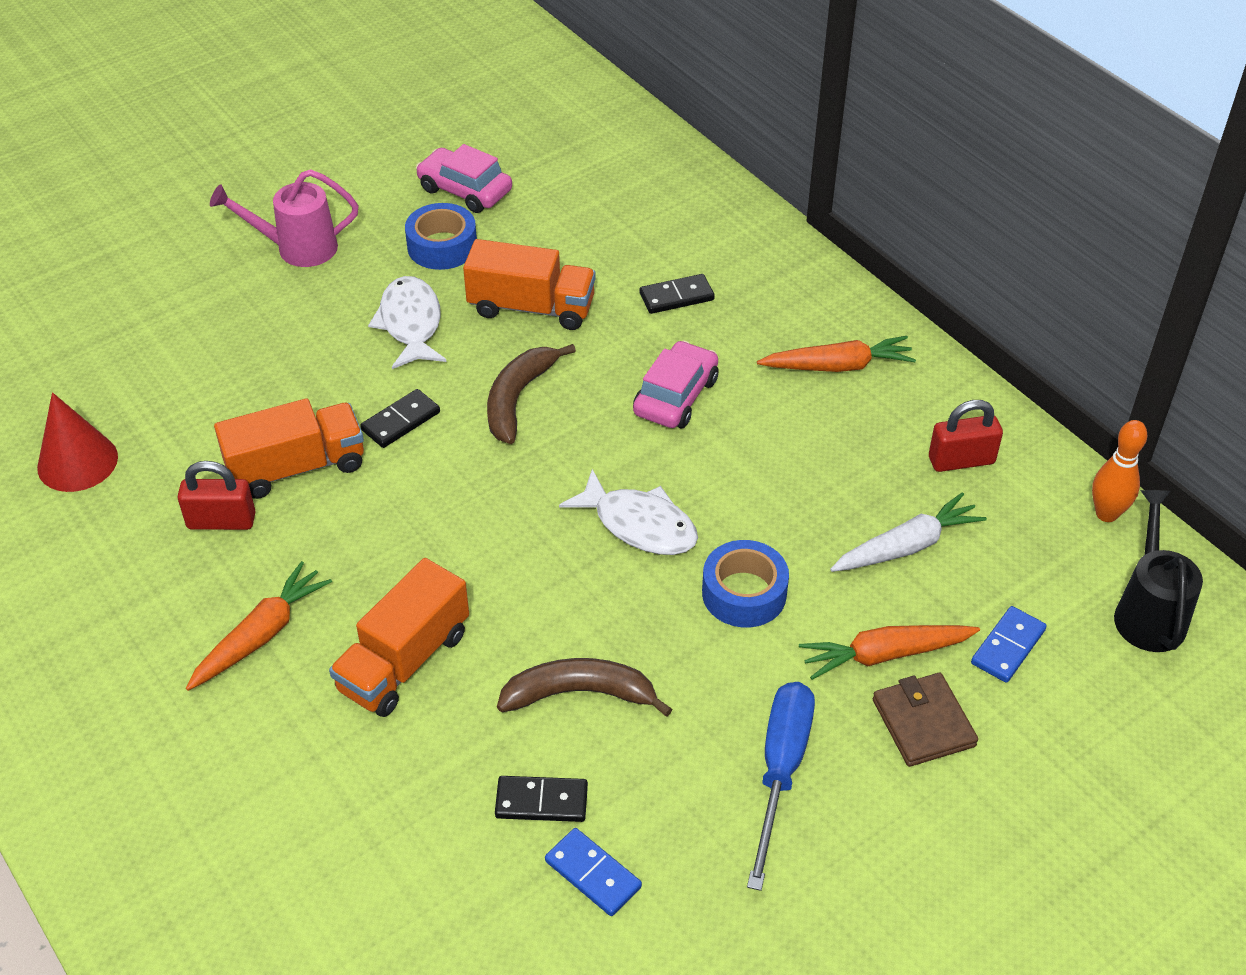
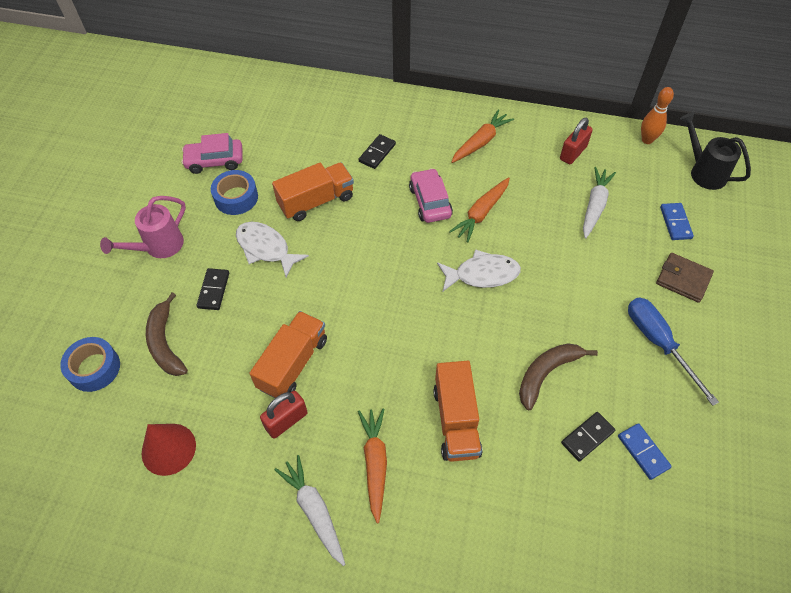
camera: 40 degrees left, 10 degrees up
(144, 632) = (314, 510): none -> white carrot
(400, 421) = (318, 302): black domino -> black domino (213, 290)
(518, 398) = (361, 251): brown banana -> brown banana (165, 343)
(593, 874) = (643, 452): blue domino -> blue domino turned 60 degrees clockwise
(744, 593) = (558, 274): blue tape -> blue tape (94, 368)
(884, 655) = (638, 260): orange carrot -> orange carrot (481, 213)

